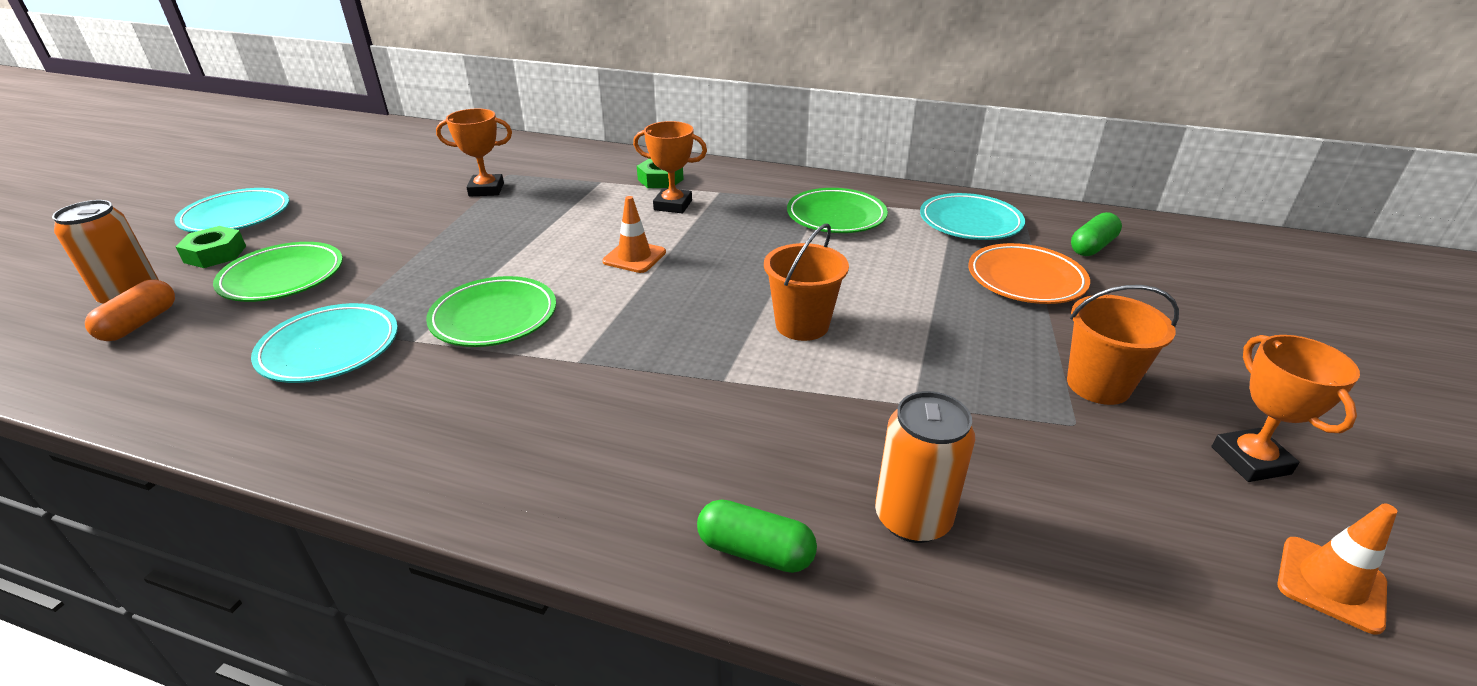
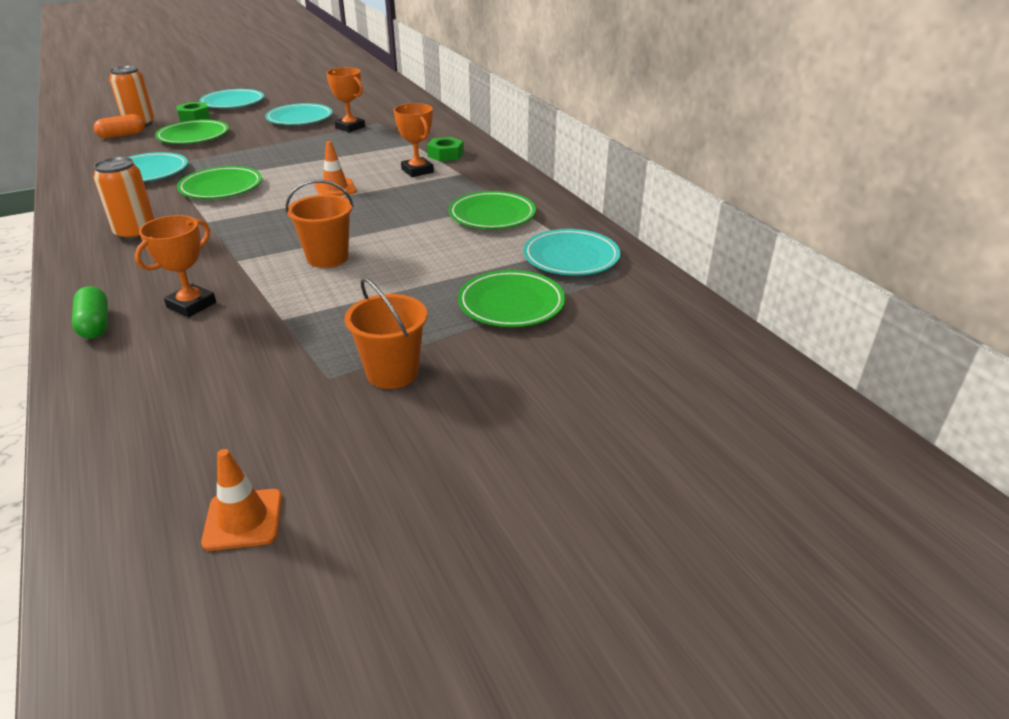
camera: 45 degrees right, 0 degrees up
(394, 202) = (300, 119): none -> turquoise plate
(912, 518) = (165, 355): orange can -> orange can (136, 233)
(1025, 280) = (511, 304): orange plate -> green plate
(1092, 247) = (619, 313): green capsule -> none
(1250, 460) = (366, 457): orange trophy -> orange trophy (191, 305)

